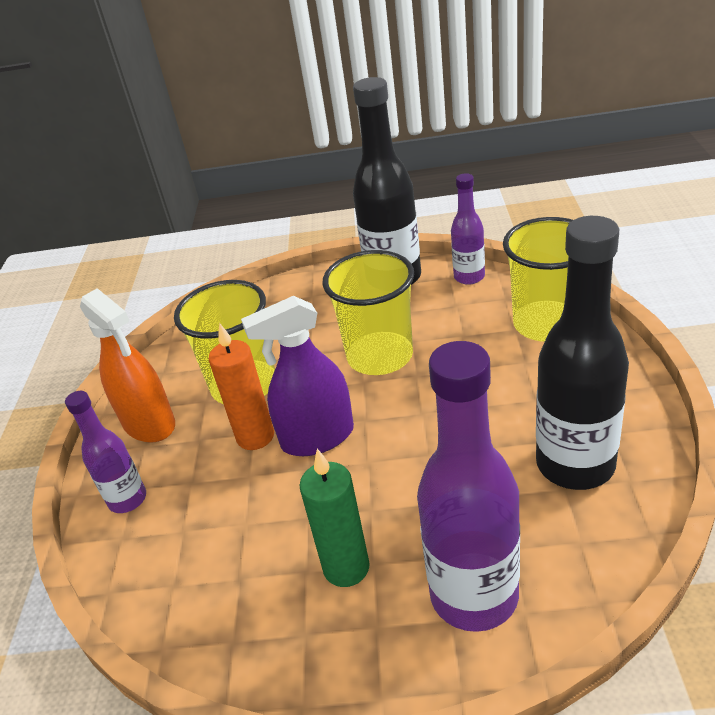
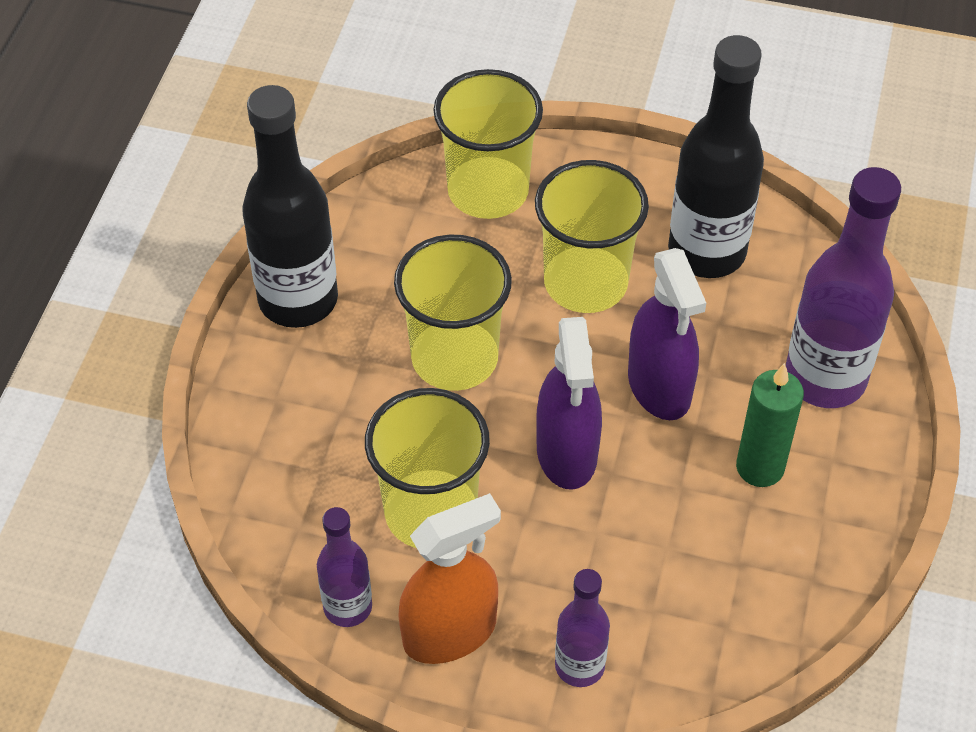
camera: 80 degrees left, 15 degrees up
(255, 436) = (534, 515): orange candle -> none
(406, 474) = (659, 386): none -> purple spray bottle
(469, 277) = (350, 225): purple bottle -> purple bottle (348, 607)
(490, 400) = (585, 282): none -> yellow cup

